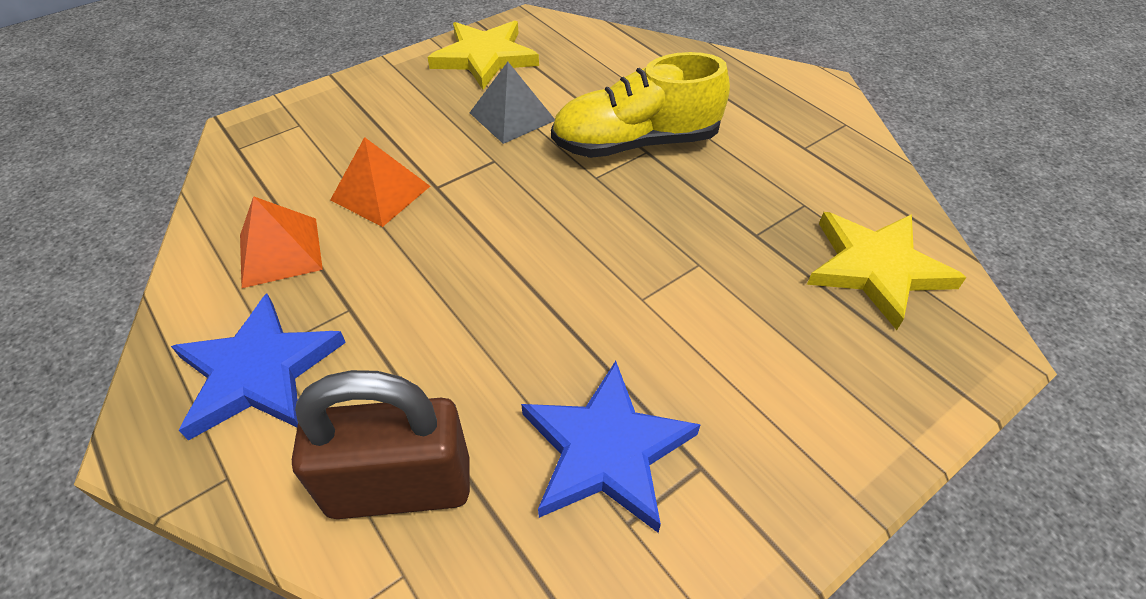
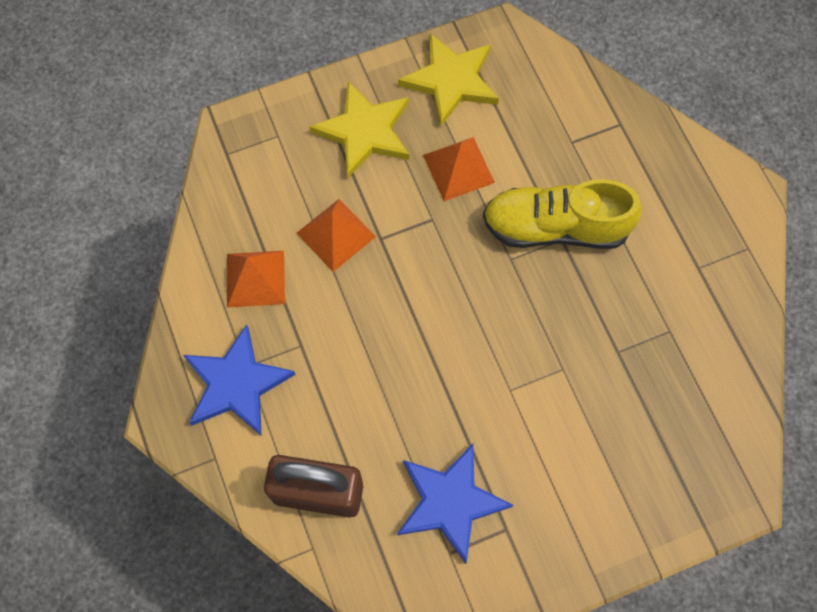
camera: 15 degrees right, 20 degrees up
(512, 116) = (458, 169): grey pyramid -> orange pyramid
(876, 268) = (696, 407): yellow star -> yellow star (364, 131)

